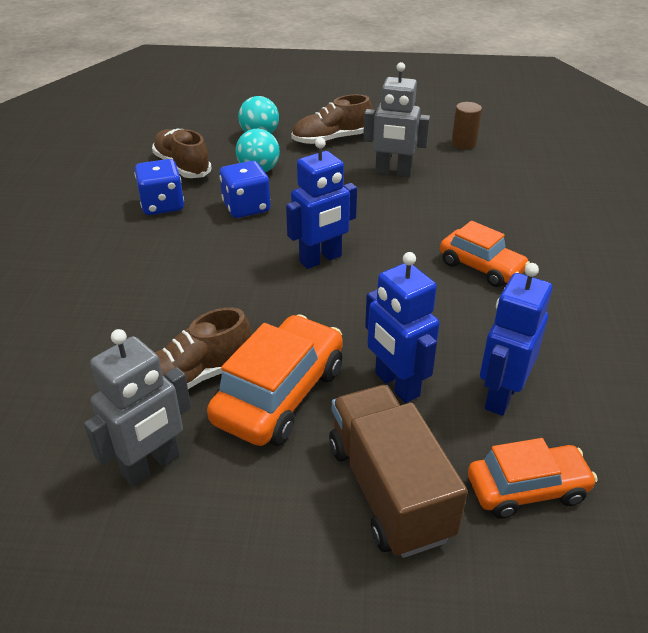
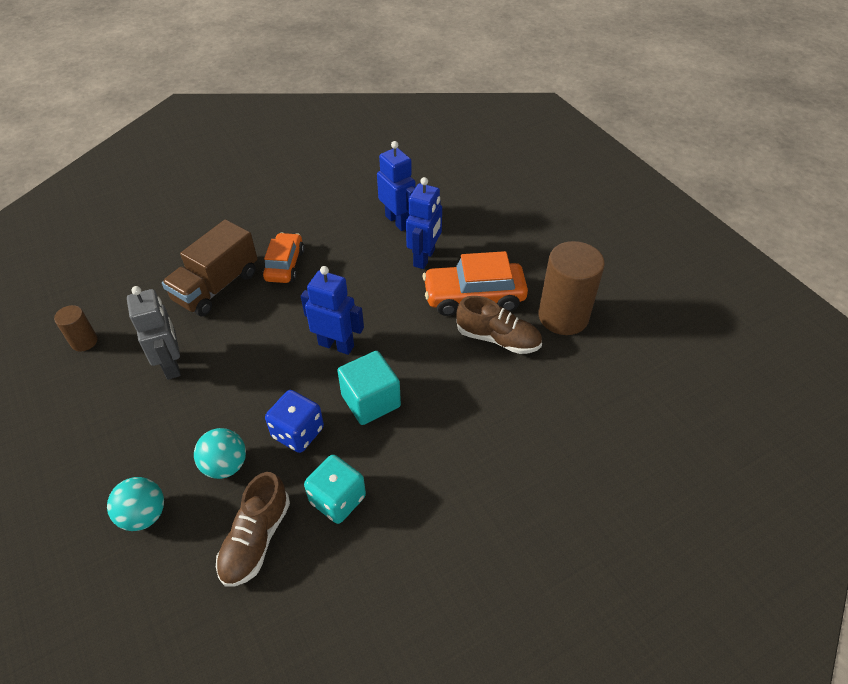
camera: 125 degrees left, 10 degrees up
(151, 466) = (563, 316): grey robot -> brown cylinder
(162, 205) = (337, 499): blue dice -> turquoise dice
(229, 254) = (370, 401): none -> turquoise cube
(331, 139) = (123, 444): brown shoe -> none
(388, 490) = (490, 234): brown truck -> brown truck (216, 286)
(500, 396) = (398, 221): blue robot -> blue robot turned 120 degrees counterclockwise
(527, 489) = (448, 197): orange car -> none

